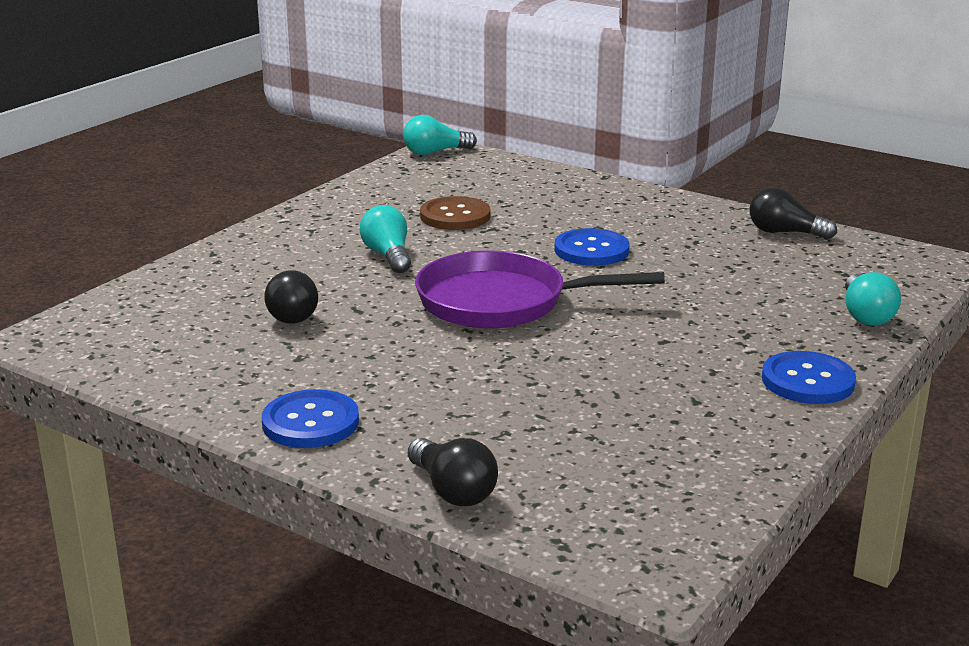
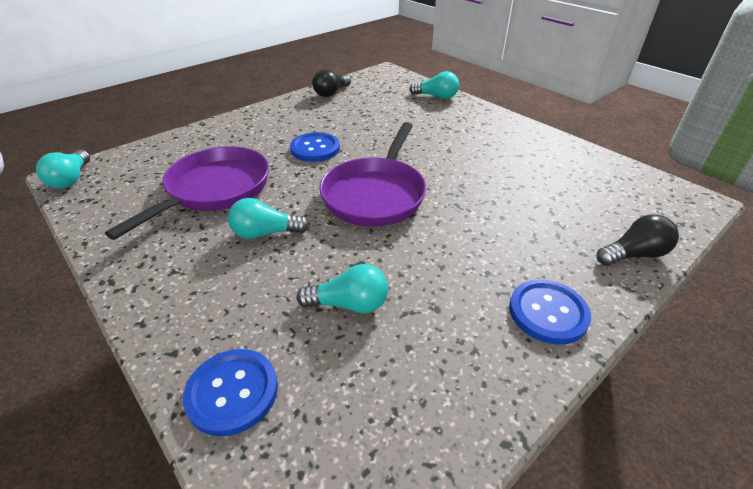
camera: 75 degrees left, 15 degrees up
(291, 313) = (349, 304): black light bulb -> turquoise light bulb
(455, 216) = (214, 190): brown button -> purple pan
(807, 381) = (501, 123): blue button -> blue button (232, 392)

